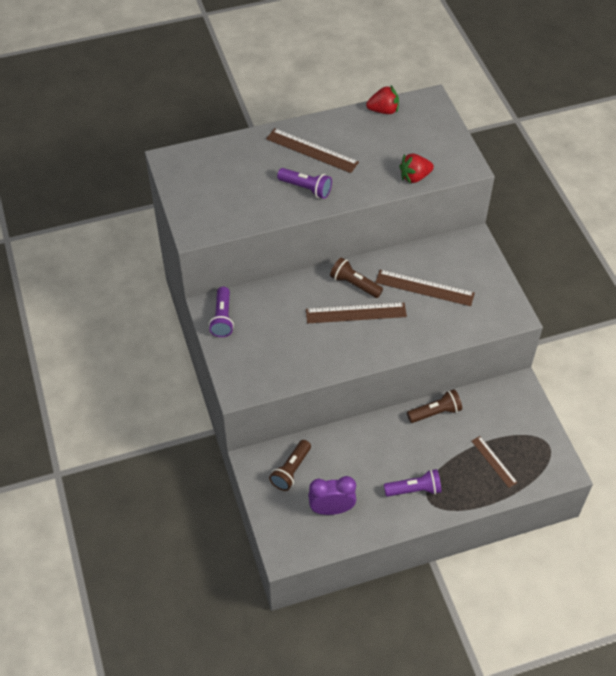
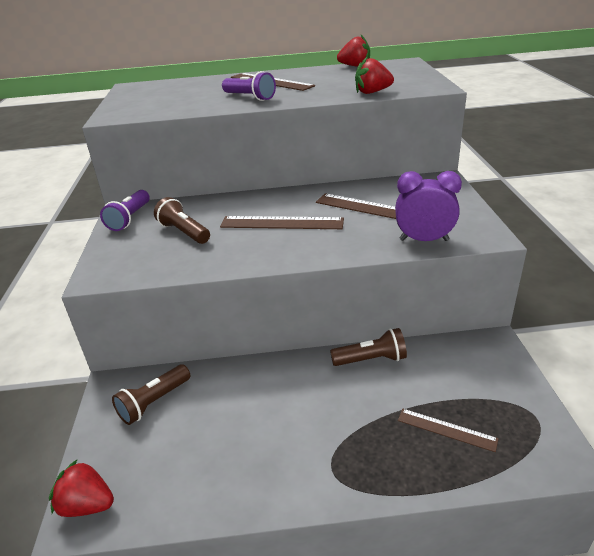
camera: 15 degrees right, 20 degrees down
(285, 546) = (87, 505): none -> red strawberry
(331, 509) = (182, 460): purple clock -> purple clock (424, 240)
(354, 284) = (291, 203): brown flashlight -> brown flashlight (184, 232)
(414, 489) = (314, 451): purple flashlight -> none
(494, 461) = (446, 429): brown ruler -> brown ruler turned 45 degrees counterclockwise

